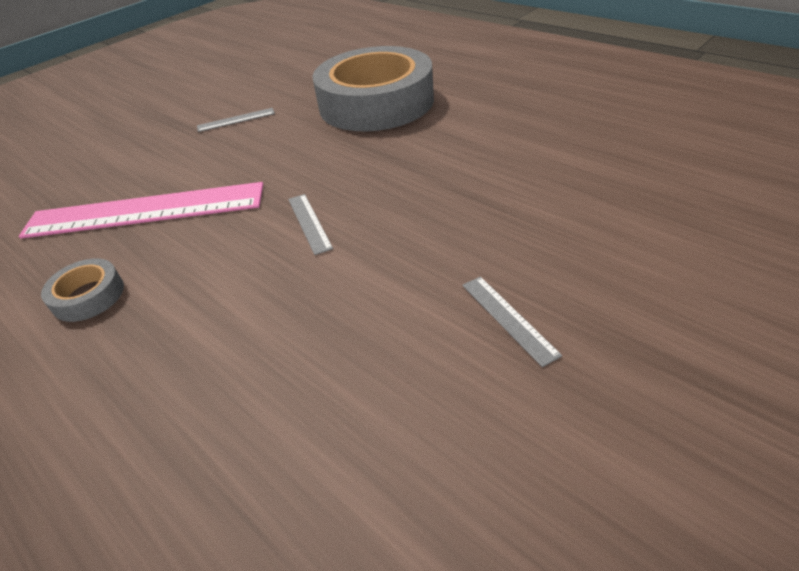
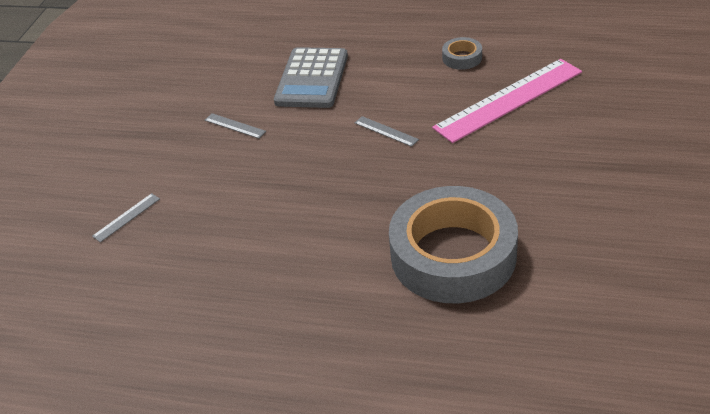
camera: 150 degrees right, 0 degrees up
(236, 120) = (567, 189): grey ruler -> grey ruler (126, 217)
(315, 366) = (312, 79): none -> grey calculator

